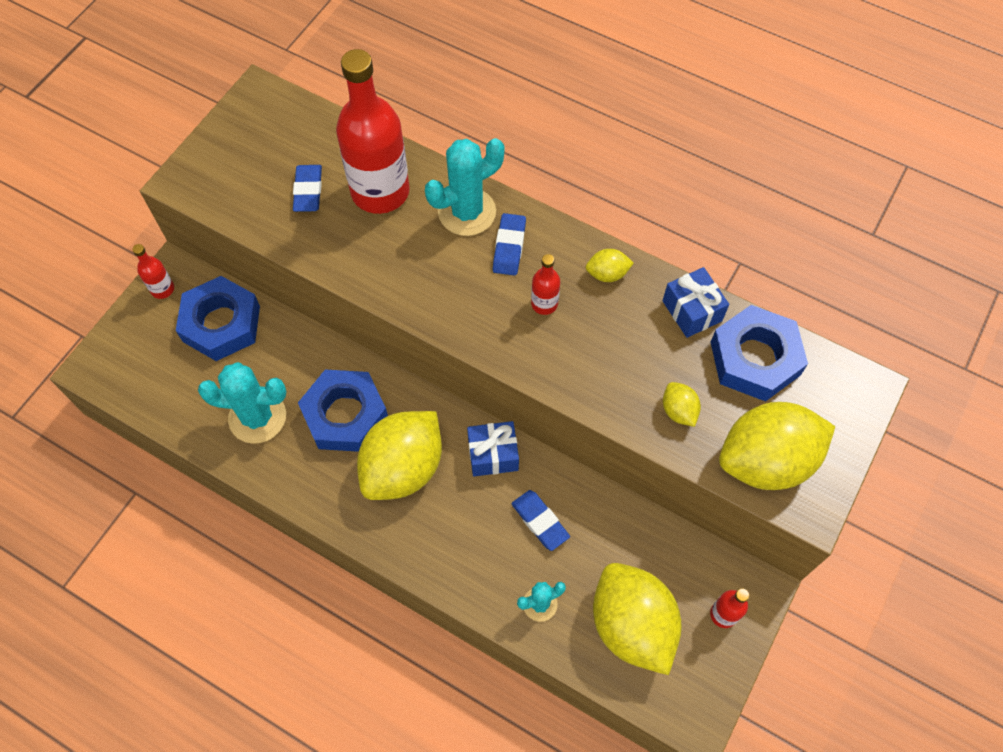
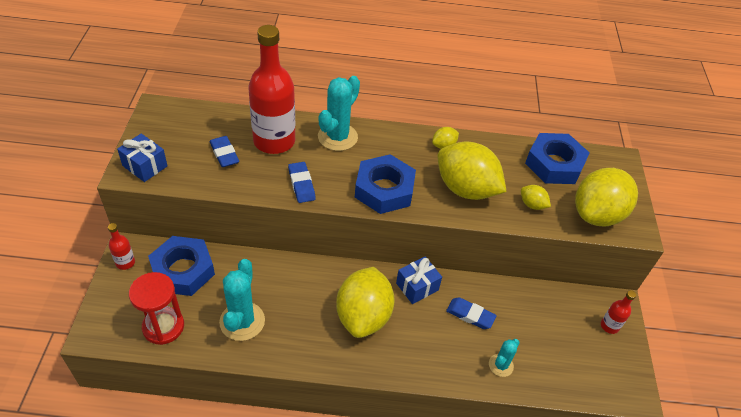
camera: 30 degrees left, 15 degrees down
(168, 389) = (163, 326): none -> red hourglass
(257, 417) = (242, 321): turquoise cactus -> turquoise cactus turned 60 degrees counterclockwise
(345, 415) = (305, 298): blue nut -> blue nut (384, 189)
(509, 247) = (376, 148): blue eraser -> blue eraser (301, 184)
(544, 304) = (417, 172): red bottle -> none
(631, 625) = (562, 354): yellow lemon -> yellow lemon (465, 189)
(692, 311) = (504, 150): blue gift -> blue gift (145, 166)

